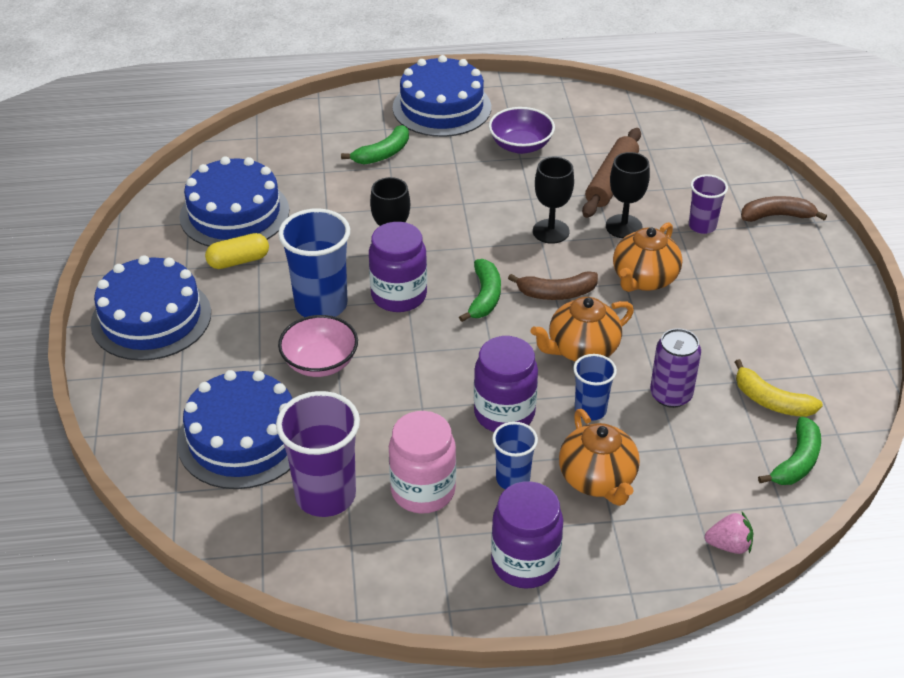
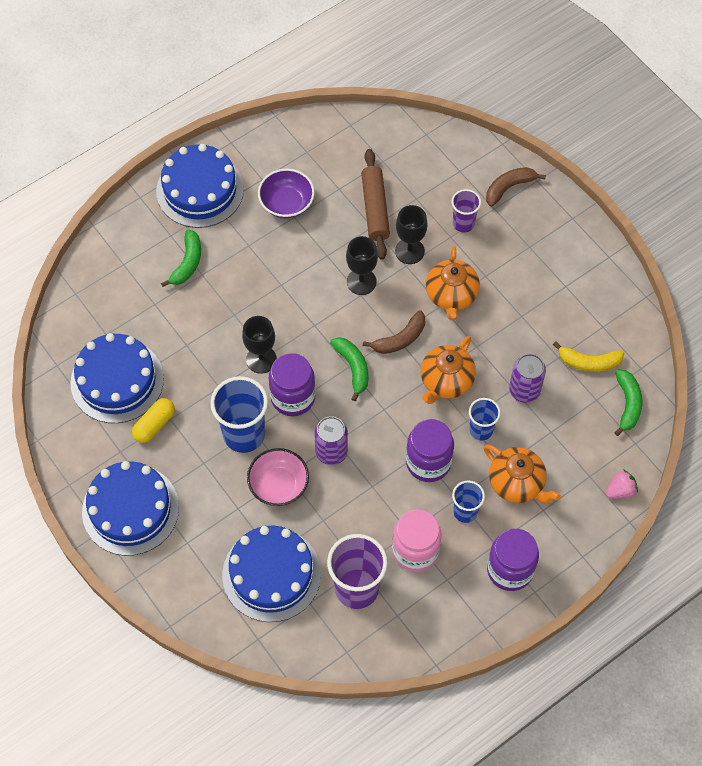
camera: 30 degrees left, 20 degrees up
(401, 358) = (331, 452): none -> purple can

